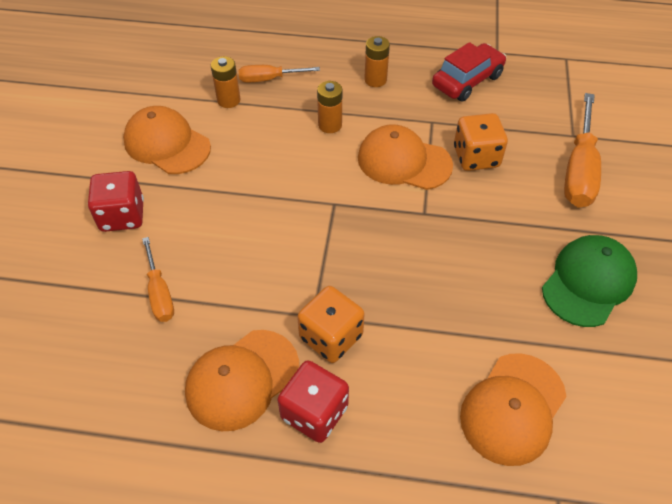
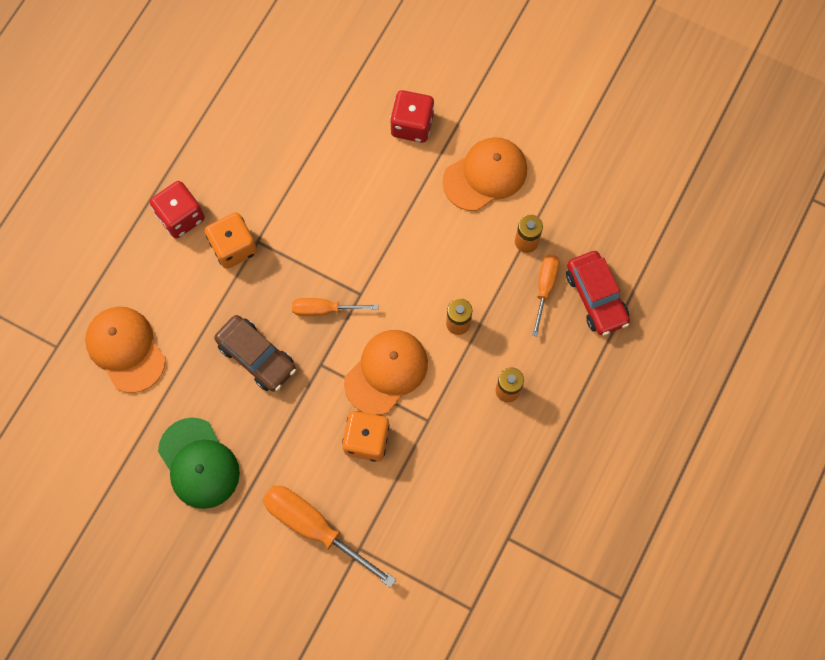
camera: 110 degrees right, 20 degrees up
(159, 293) = (322, 138): orange screwdriver -> orange screwdriver (324, 309)
(242, 379) = (226, 177): orange cap -> none
(446, 269) = (257, 357): none -> brown car
(467, 81) = (473, 483): red car -> red car (596, 297)

